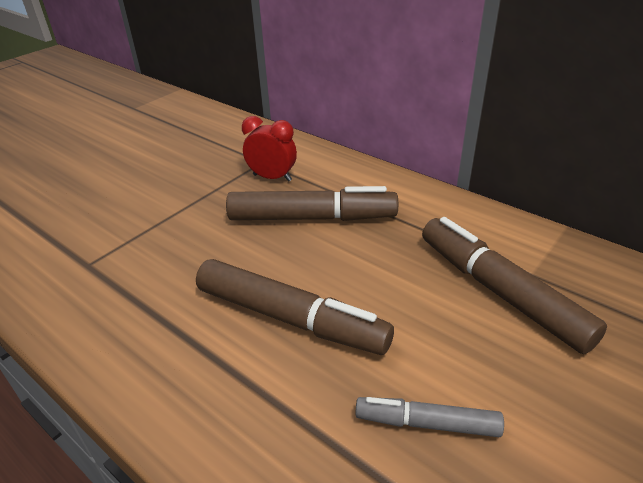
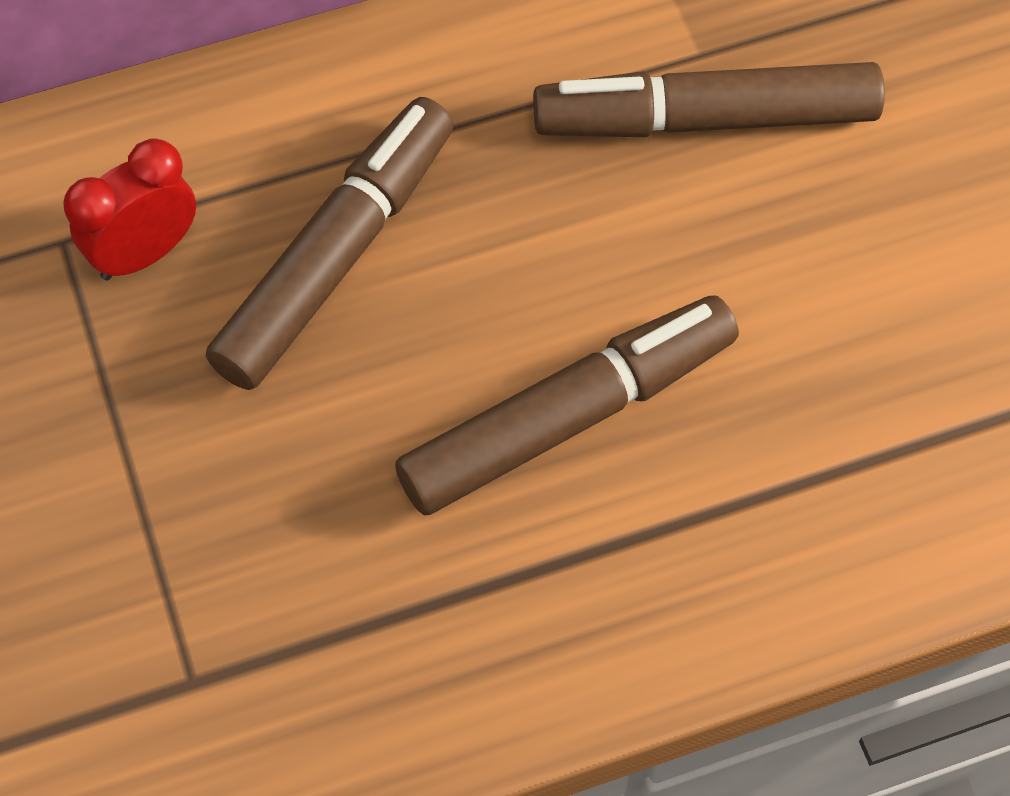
camera: 60 degrees left, 25 degrees up
(427, 423) = (853, 358): grey marker -> none

